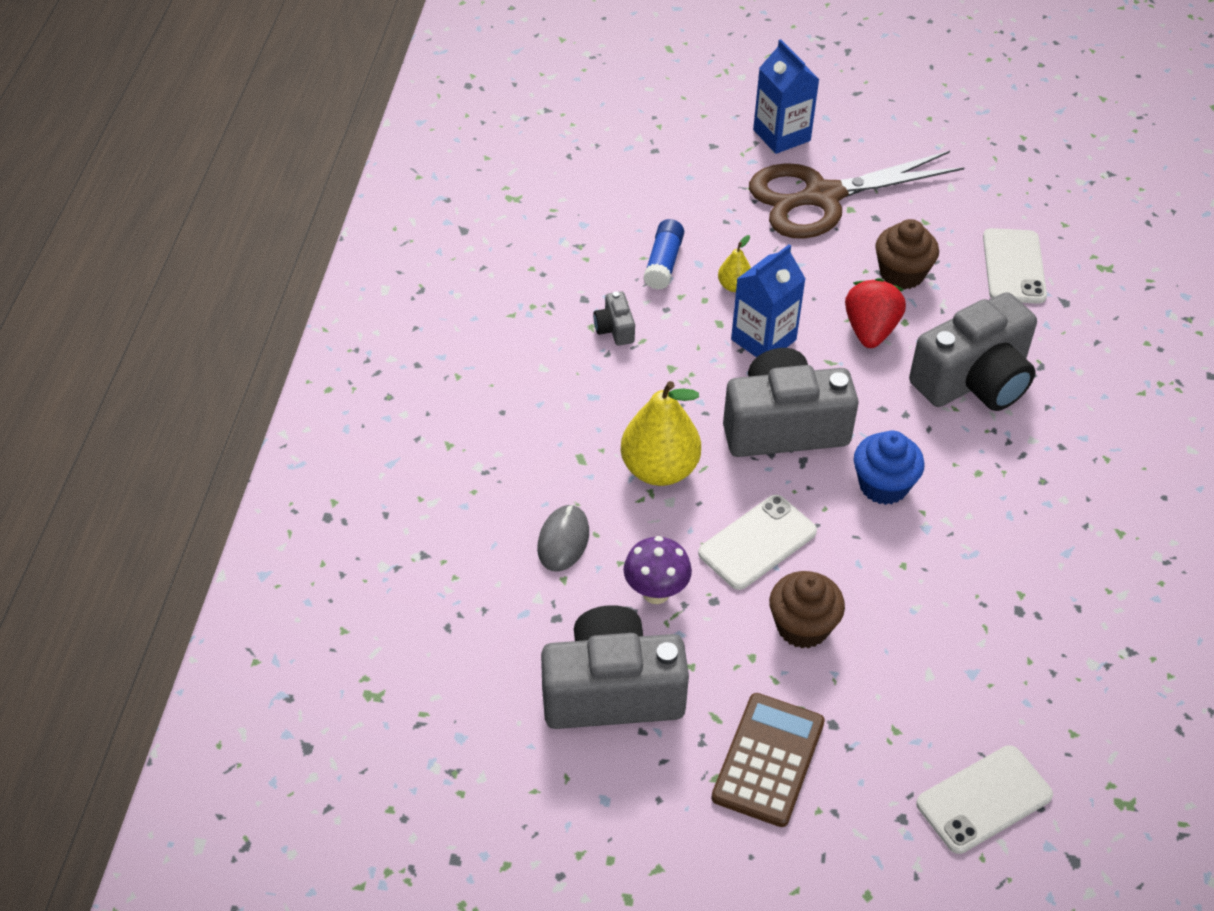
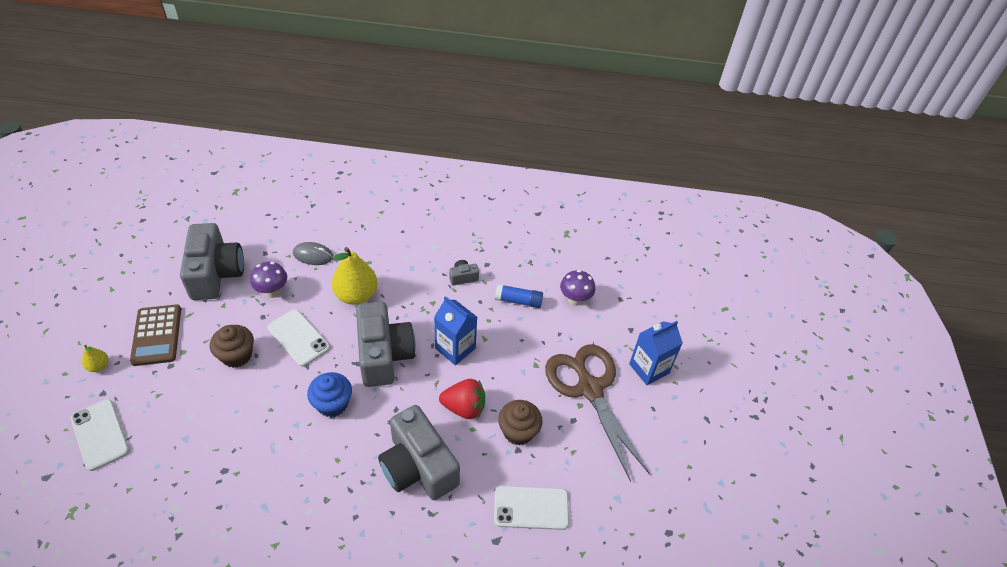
camera: 85 degrees right, 0 degrees up
(659, 199) = (575, 300): none -> purple mushroom
(734, 286) = (501, 335): yellow pear -> yellow pear (99, 366)
(768, 760) = (157, 335): brown calculator -> brown calculator turned 60 degrees clockwise

